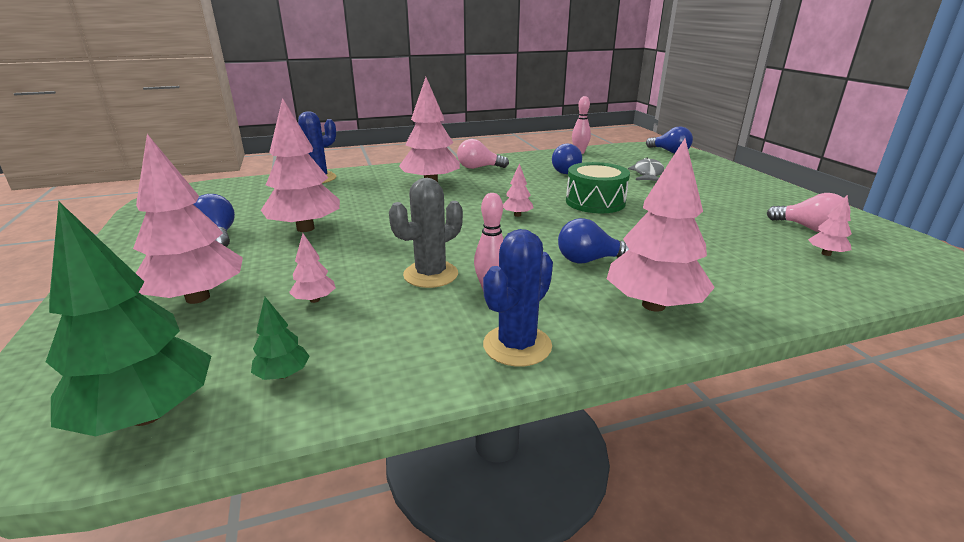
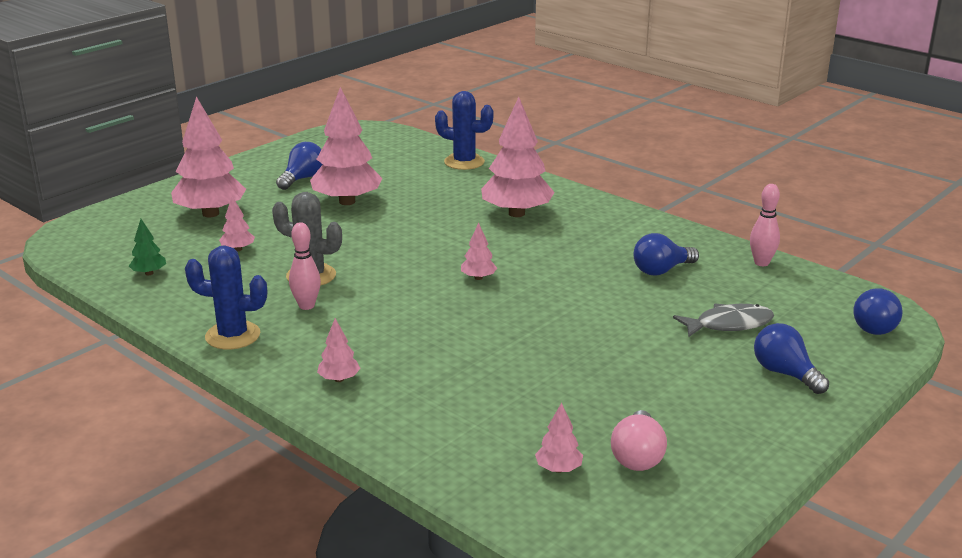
camera: 60 degrees right, 0 degrees up
(148, 414) = (95, 254): green tree -> none
(478, 168) = (602, 221): pink light bulb -> none
(589, 260) = (403, 335): blue light bulb -> blue light bulb (785, 373)
(595, 202) = (568, 310): green drum -> none
(653, 305) = (339, 379): pink tree -> pink tree, size x0.45

